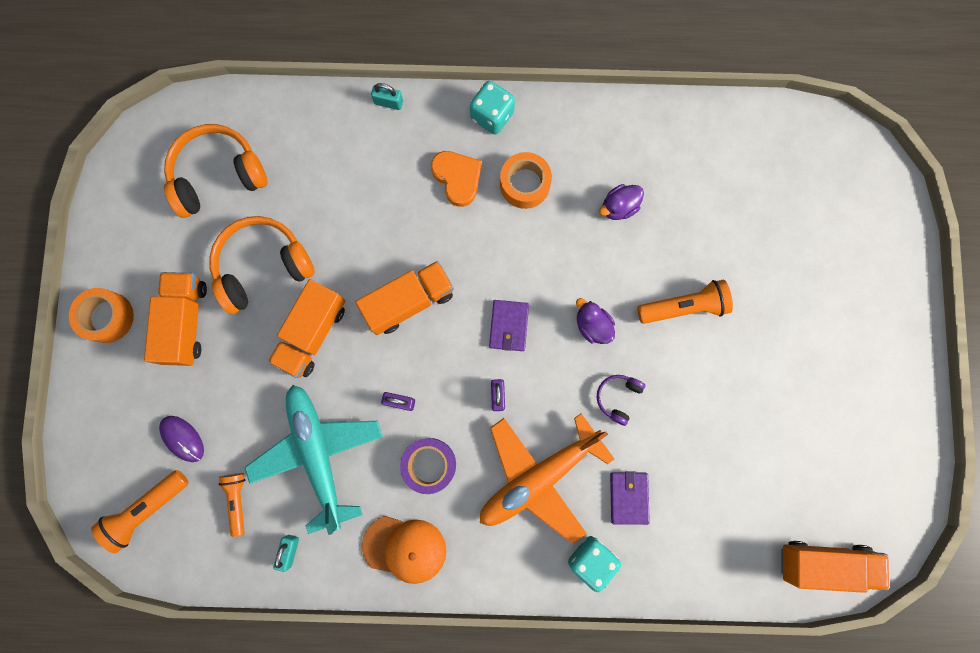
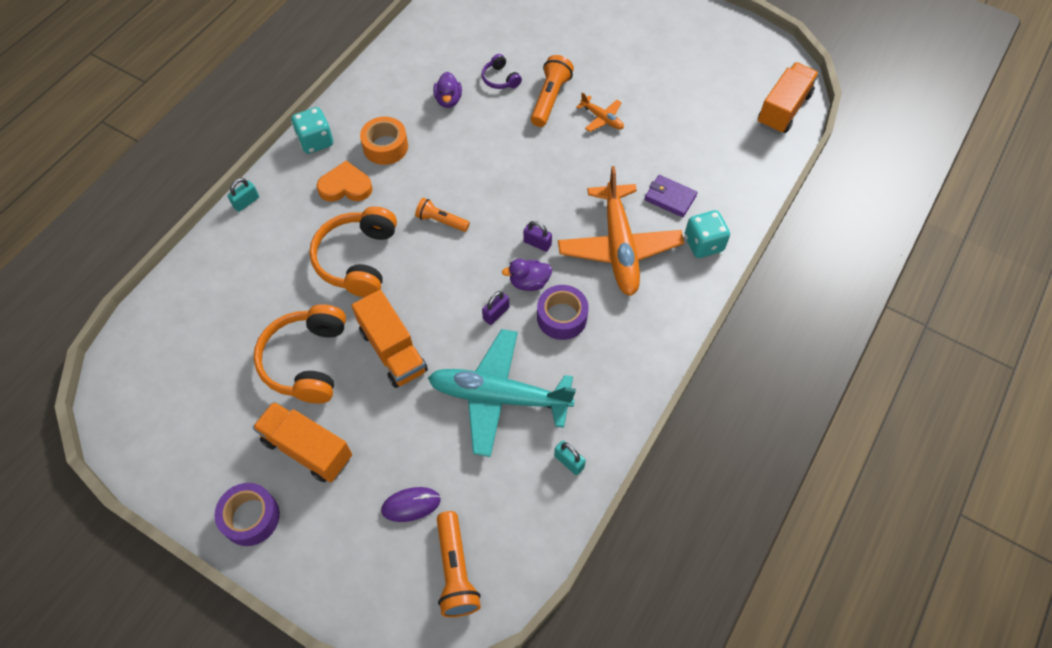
camera: 60 degrees left, 20 degrees down
(107, 317) = (251, 517): orange tape -> purple tape
(218, 175) = (199, 357): orange headphones -> orange headphones (358, 259)
(238, 500) = (498, 484): orange flashlight -> orange flashlight (441, 221)
(405, 548) = (620, 369): orange cap -> none
(409, 301) = (419, 267): orange truck -> none
(508, 326) = (487, 209): purple wallet -> none
(592, 325) = (525, 157): purple duck -> purple duck (529, 282)
(618, 397) = (590, 168): purple headphones -> purple headphones (500, 79)
(690, 374) = (602, 118): none -> orange plane

